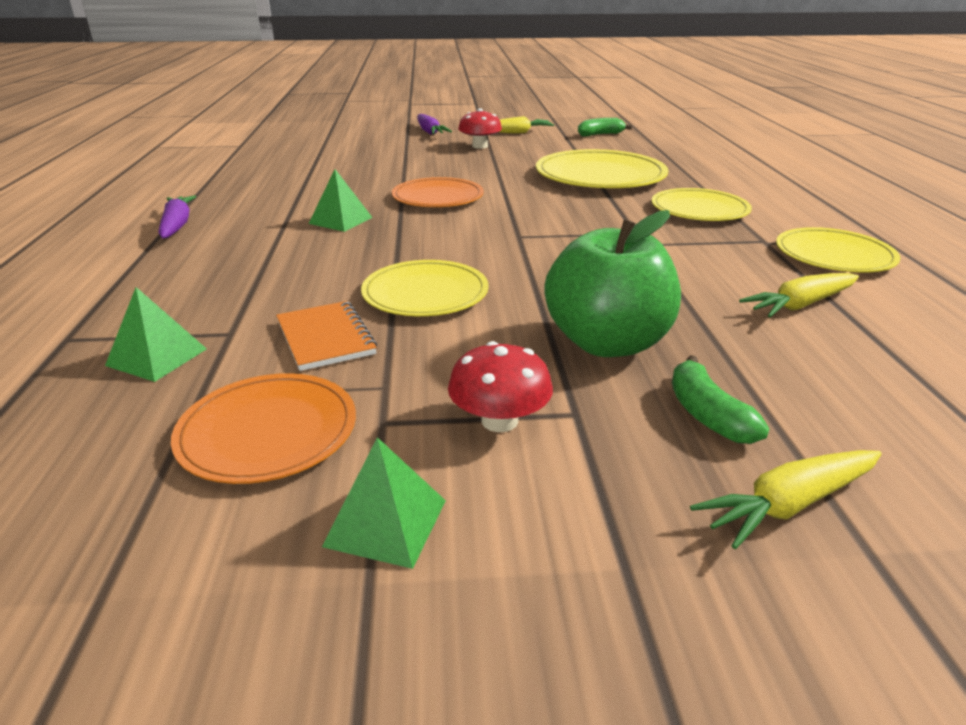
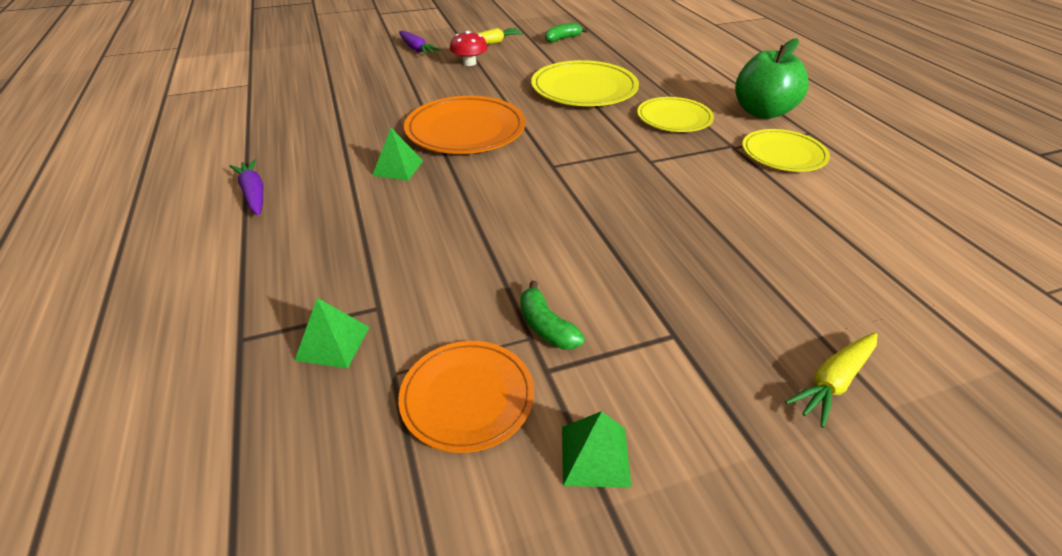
camera: 15 degrees left, 10 degrees up
(326, 338) = (459, 298): orange notebook -> none
(425, 293) = (511, 239): yellow plate -> none
(438, 197) = (465, 129): orange plate -> orange plate, size x1.55
(499, 420) = (626, 352): red mushroom -> none
(607, 343) = (666, 266): green apple -> green apple (762, 112)
(707, 414) = (758, 318): green banana -> green banana (546, 327)
(800, 305) = (778, 207): yellow carrot -> none

